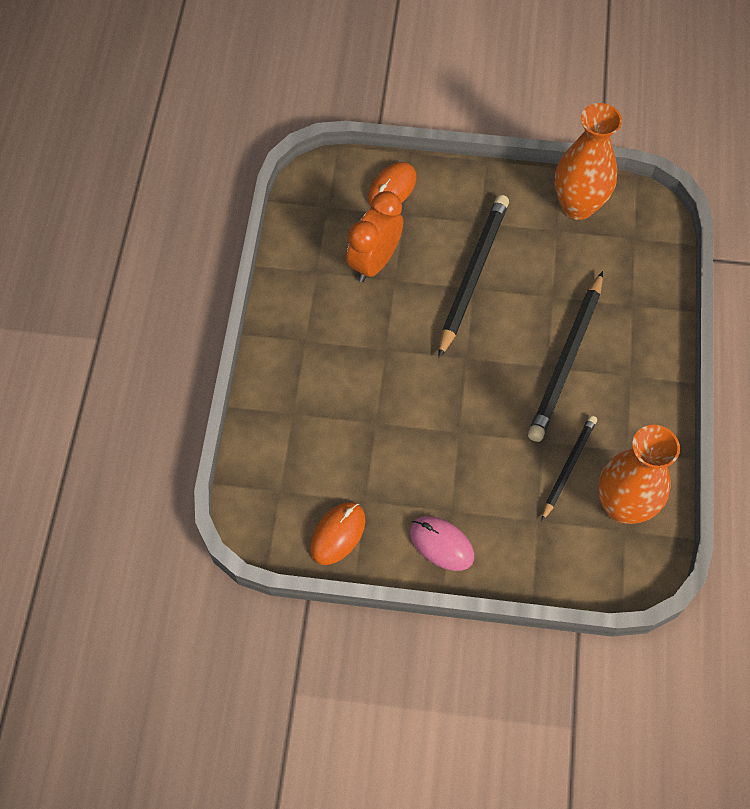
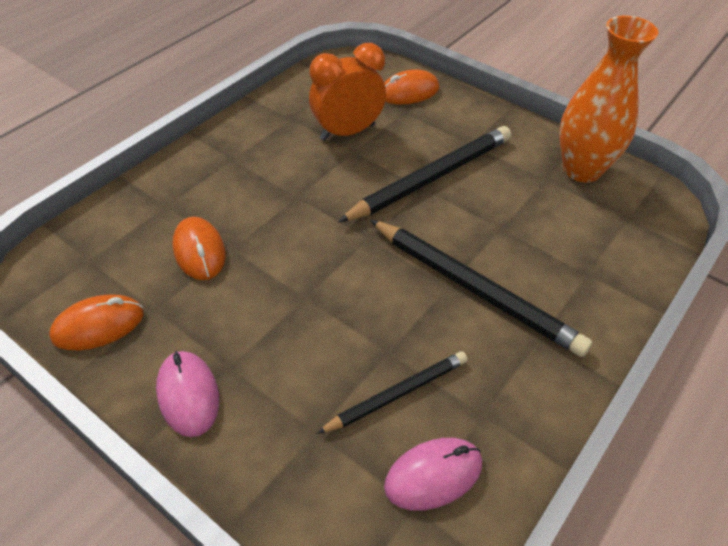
camera: 30 degrees right, 15 degrees down
(354, 438) = (199, 251): none -> orange mouse
(566, 360) = (475, 289): black pencil -> black pencil turned 105 degrees counterclockwise
(623, 506) = (433, 475): orange vase -> pink mouse

